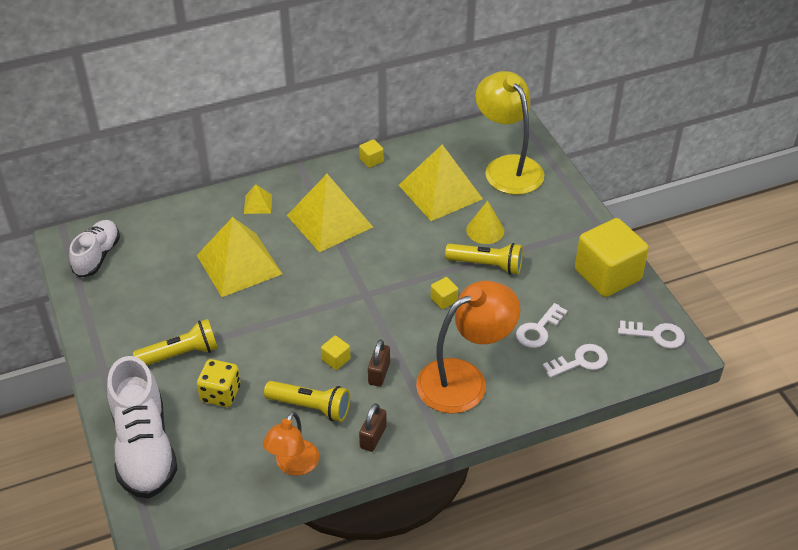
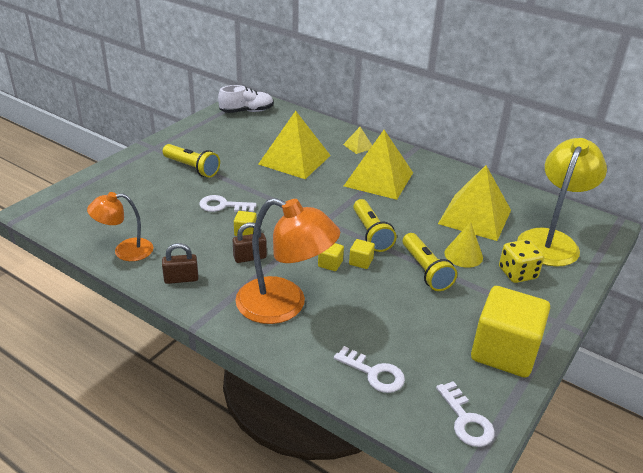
camera: 55 degrees right, 10 degrees down
(144, 447) = (99, 184): white shoe -> none
(220, 394) = (169, 195): yellow dice -> yellow dice (517, 273)
(310, 407) = (188, 238): yellow flashlight -> yellow flashlight (371, 234)
(371, 160) = (462, 174): yellow cube -> yellow cube (330, 264)
(538, 330) = (385, 330): white key -> white key (223, 206)

